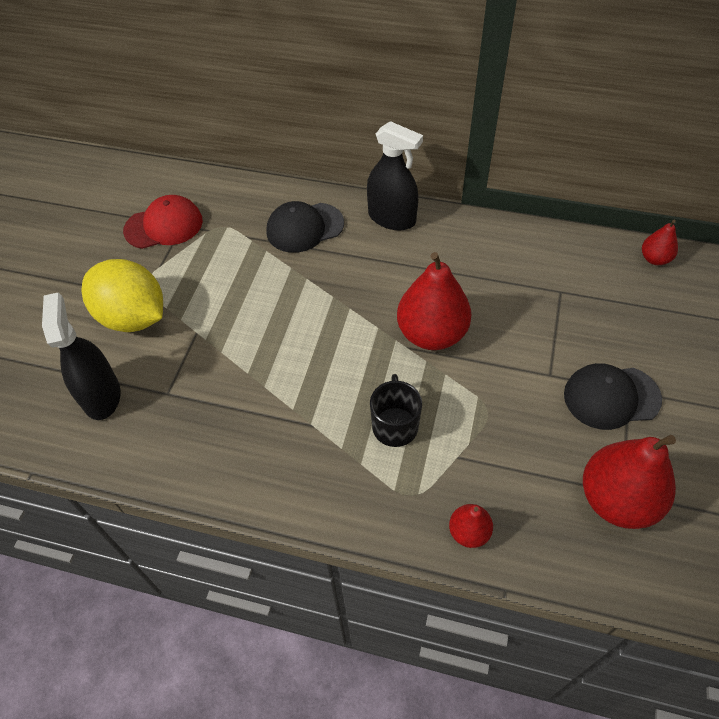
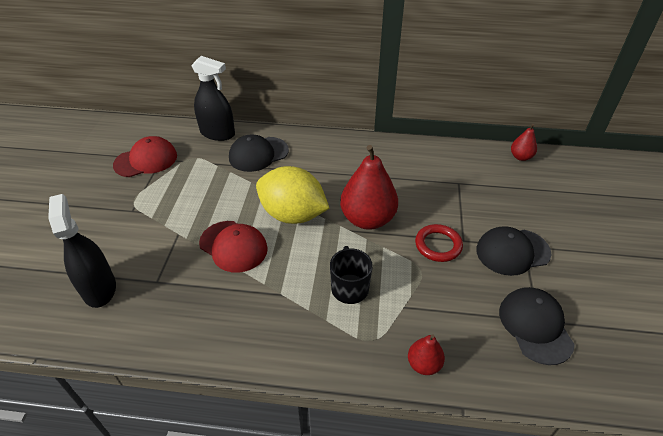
camera: 10 degrees left, 10 degrees down
(133, 317) = (124, 227): yellow lemon -> yellow lemon (293, 215)
(261, 356) = (233, 246): none -> red cap
(392, 218) = (324, 144): black spray bottle -> black spray bottle (217, 133)
(516, 379) = (438, 245): none -> red ring
(617, 500) = (535, 326): red pear -> black cap

